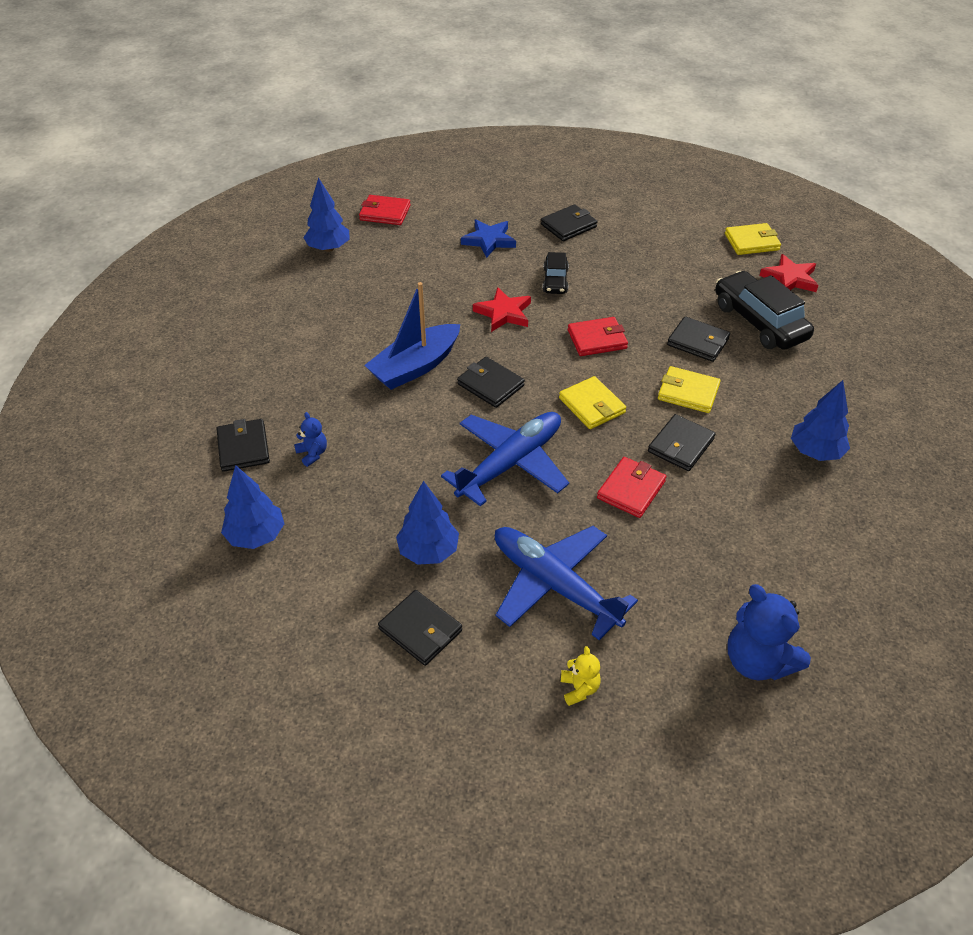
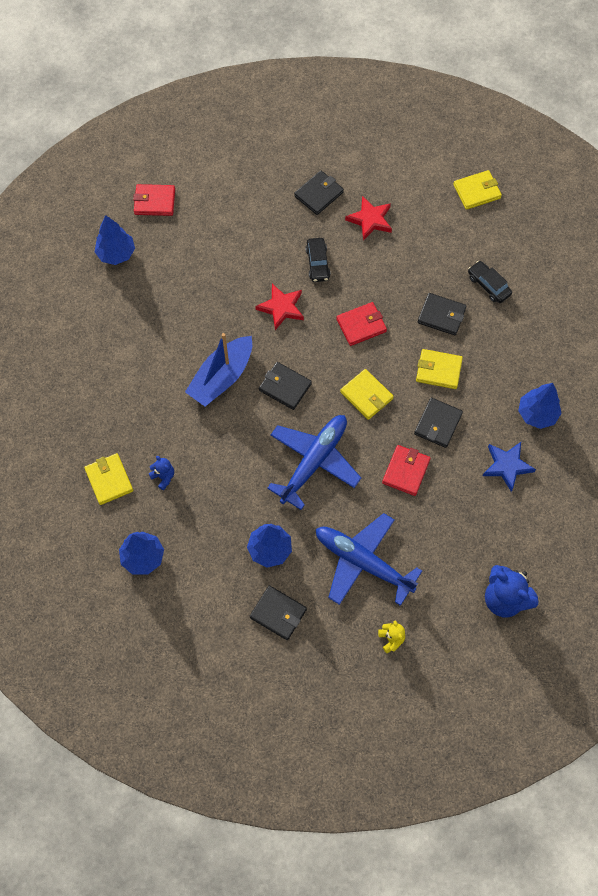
camera: 10 degrees left, 20 degrees up
(243, 448) = (109, 480): black wallet -> yellow wallet
(489, 240) = (253, 223): blue star -> blue star (507, 466)
(759, 321) = (488, 285): black car -> black car, size x0.55
(790, 278) = (510, 231): red star -> red star (370, 220)

